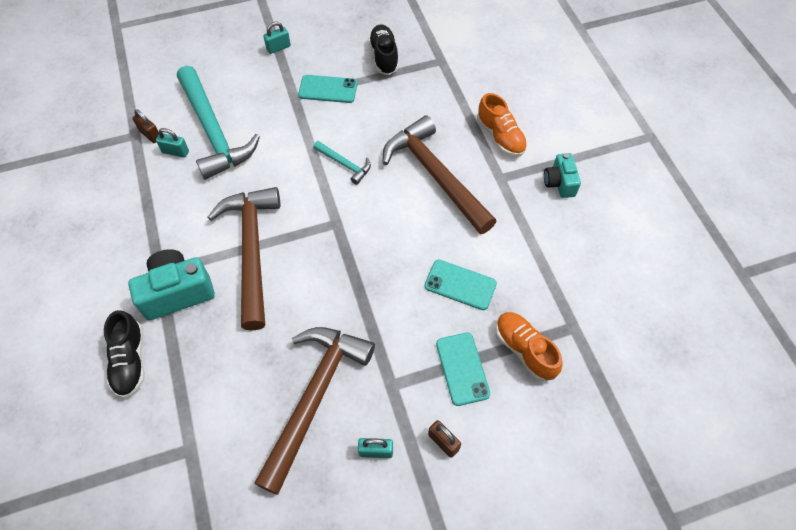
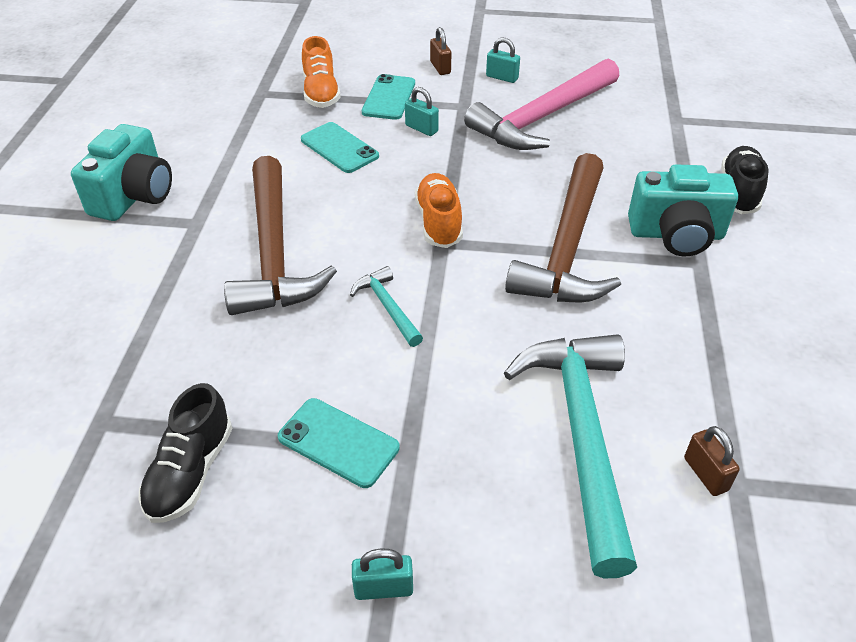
camera: 155 degrees left, 15 degrees down
(175, 152) = (658, 422): turquoise padlock -> turquoise padlock (421, 128)
(314, 397) = (542, 118): brown hammer -> pink hammer
(500, 137) = (143, 268): orange shoe -> orange shoe (439, 222)
(559, 183) = (134, 196): turquoise camera -> turquoise camera, size x1.64

